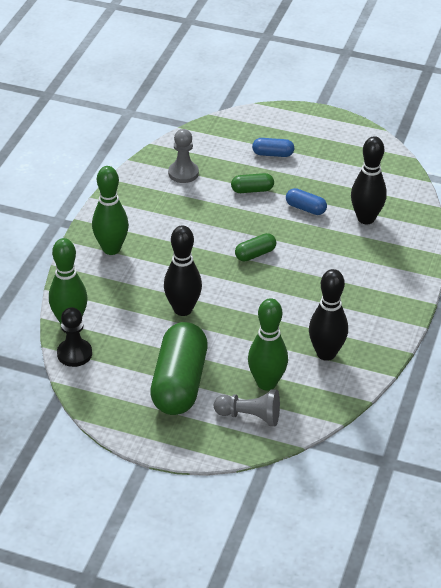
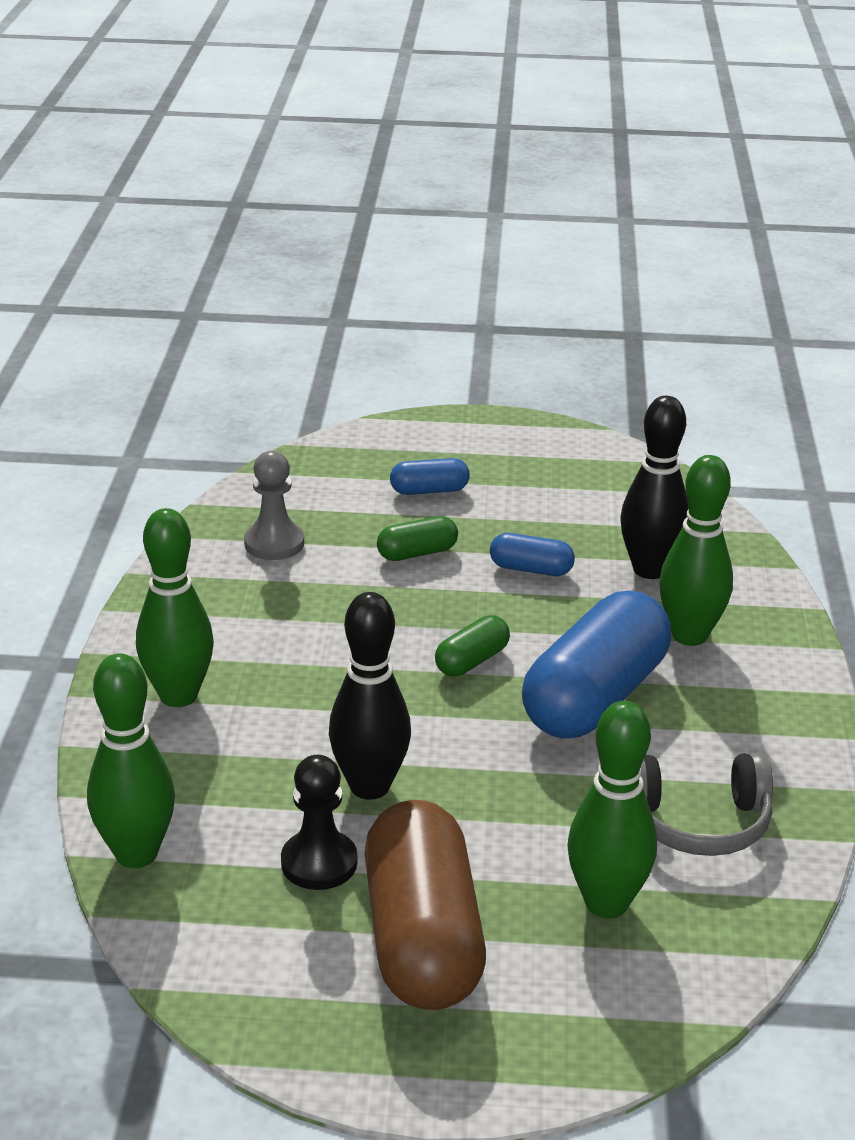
camera: 15 degrees left, 10 degrees down
(74, 354) = (167, 918): black pawn -> black pawn (319, 863)
(179, 383) = (422, 938): green capsule -> brown capsule
(250, 416) = (603, 980): grey pawn -> none
(306, 283) = (595, 698): none -> blue capsule
(326, 353) = (698, 822): black bowling pin -> grey headphones
(368, 258) = (689, 635): none -> green bowling pin

